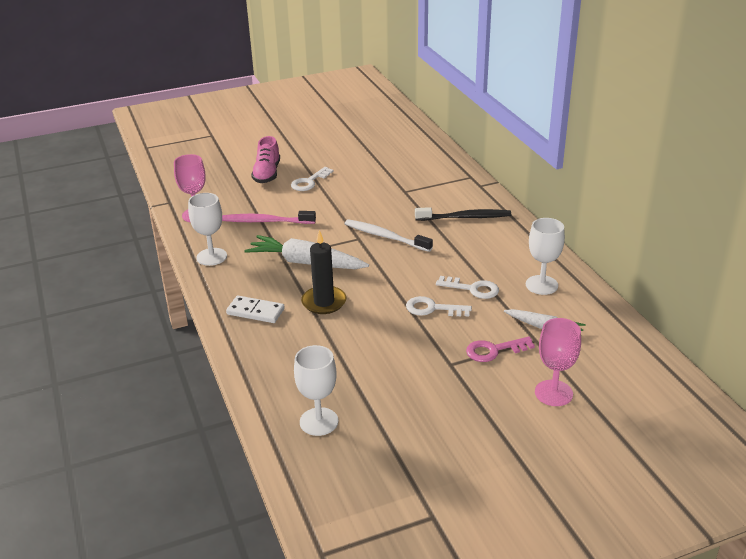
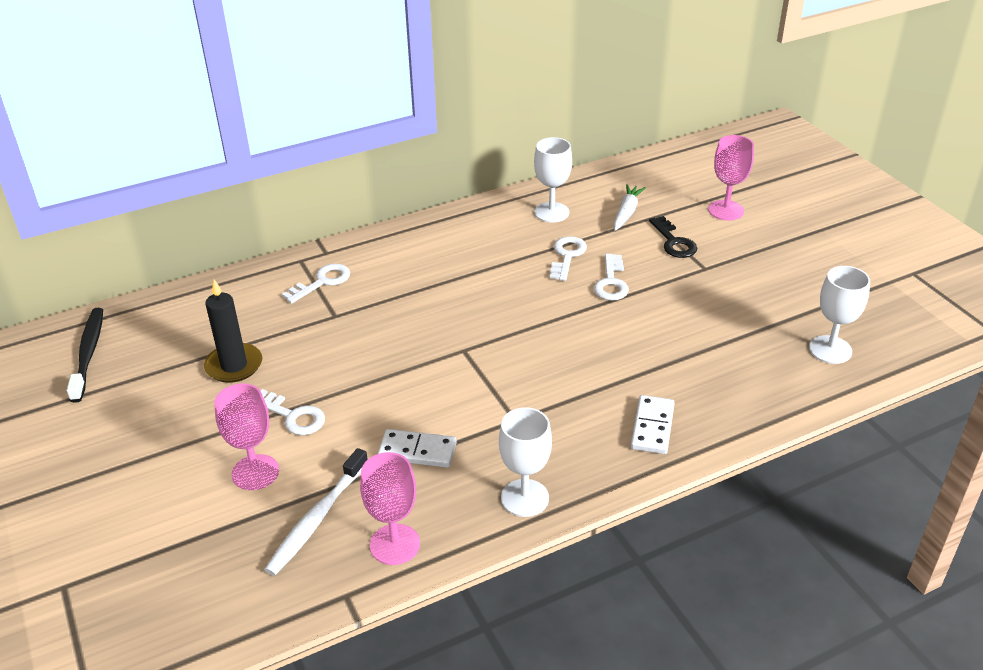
camera: 95 degrees left, 5 degrees up
(265, 221) = (417, 451): pink toothbrush -> white domino
(267, 174) = (255, 472): pink shoe -> pink goblet
(305, 263) = (529, 393): white carrot -> none
(324, 302) = (617, 367): black candle -> black candle (234, 365)
(385, 236) = (458, 326): white toothbrush -> white toothbrush (317, 519)
(443, 185) = (322, 282): none -> white key
(465, 217) = (409, 263): black toothbrush -> black toothbrush (88, 353)
(494, 350) = (674, 242): pink key -> black key

